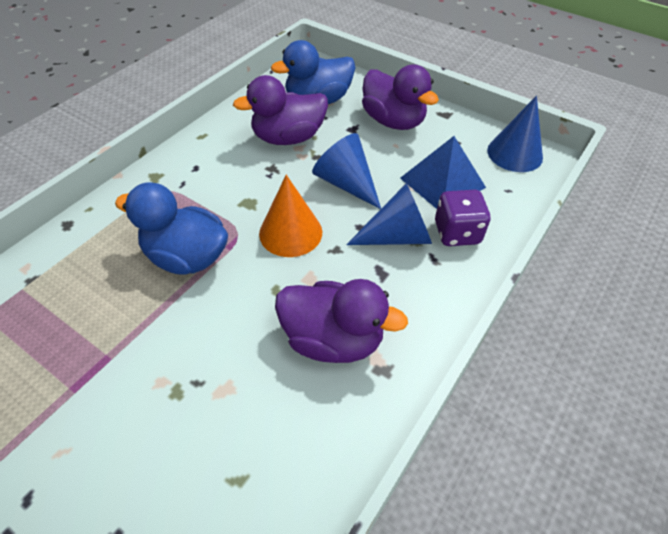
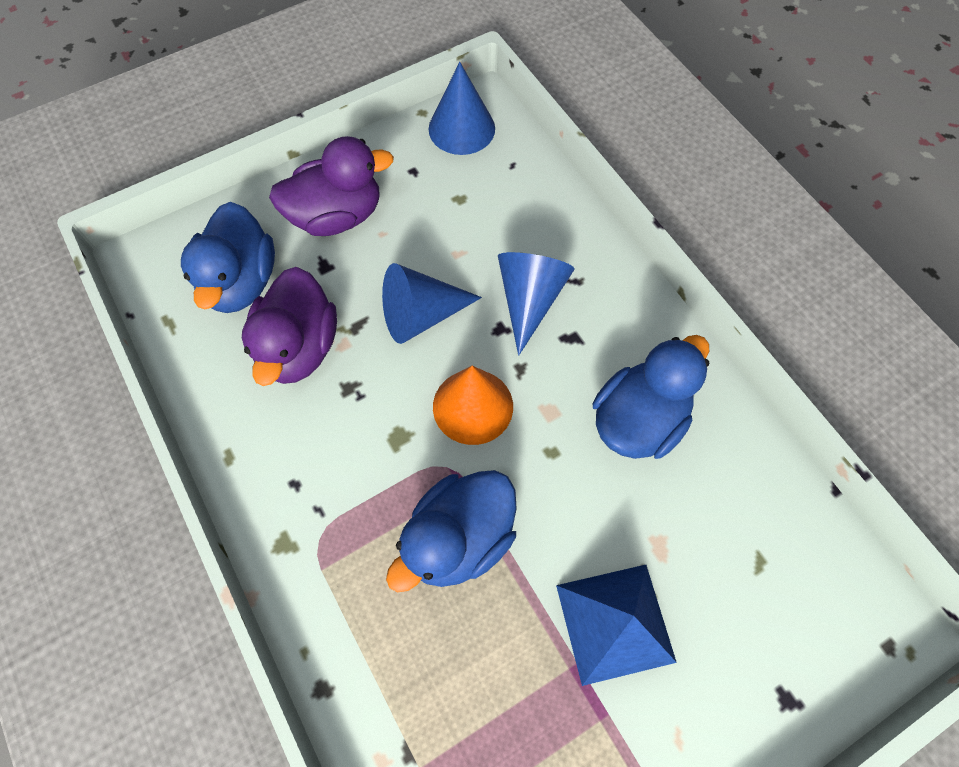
camera: 65 degrees left, 15 degrees up
(333, 339) = (638, 419): purple duck -> blue duck
(442, 182) = (470, 218): blue pyramid -> blue pyramid (615, 623)
(457, 233) = (550, 242): purple dice -> none

